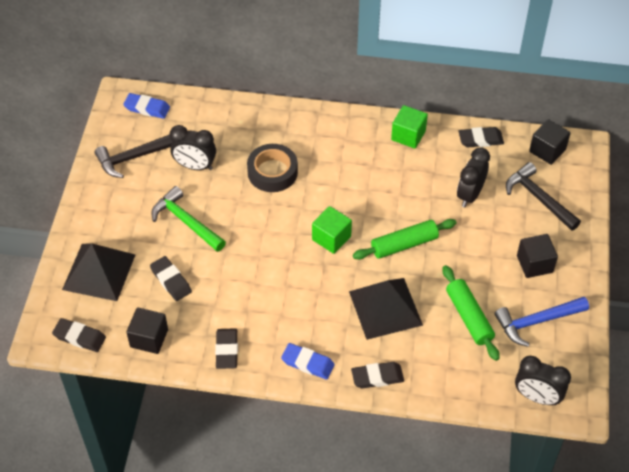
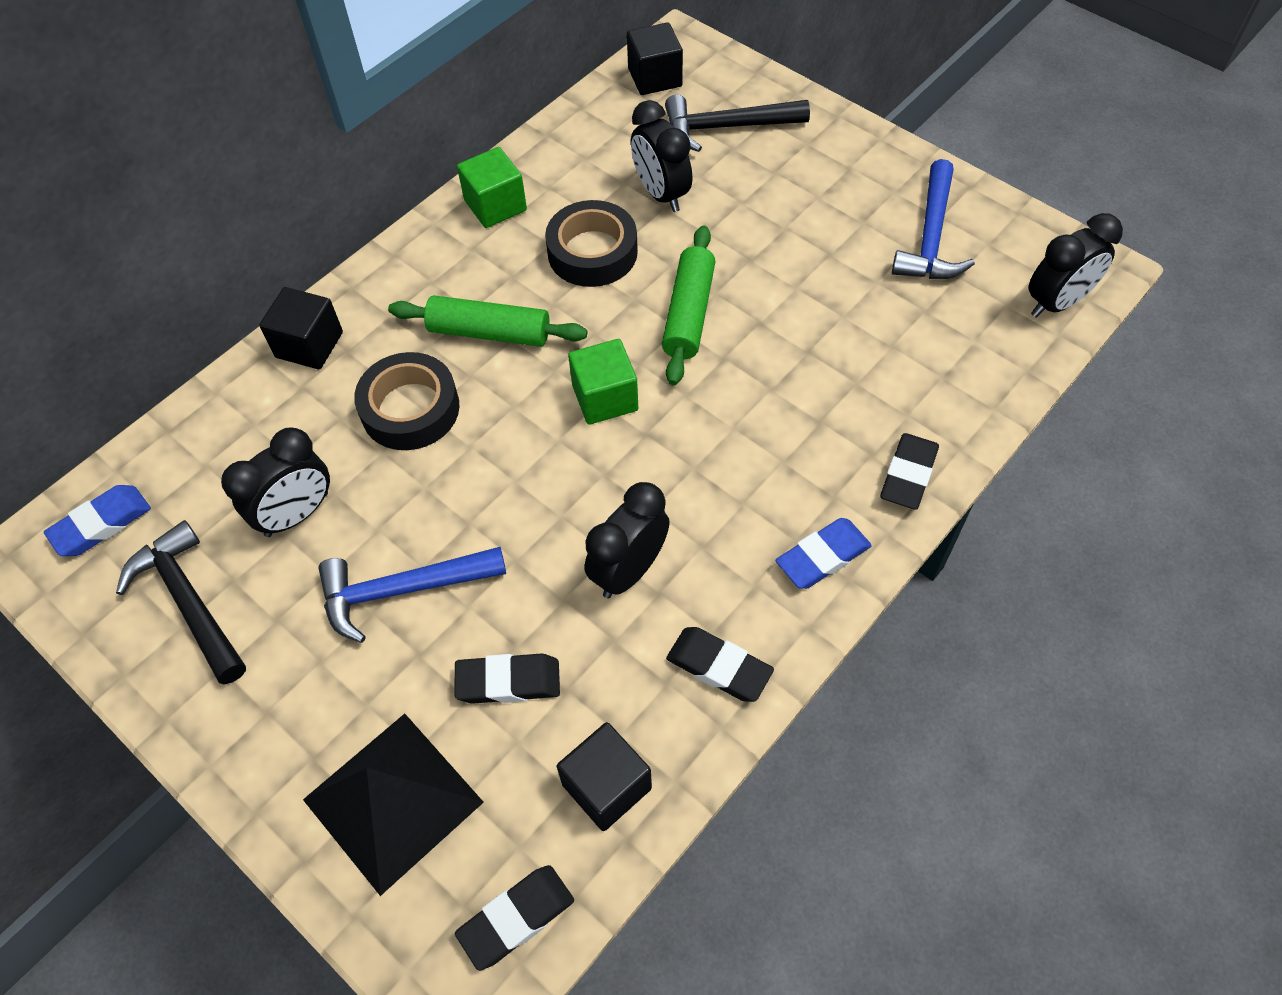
camera: 55 degrees left, 5 degrees up
(134, 157) = (189, 602): black hammer -> black hammer turned 135 degrees clockwise
(186, 222) = (402, 590): green hammer -> blue hammer
(250, 294) = (629, 570): none -> black clock
(385, 308) = (787, 397): black pyramid -> none
(411, 188) = (592, 252): none -> black tape
(469, 317) = (872, 306): green rolling pin -> green rolling pin (489, 332)
(480, 139) = (575, 133): black eraser -> none
(534, 264) = (833, 189): black cube -> black cube (309, 345)

